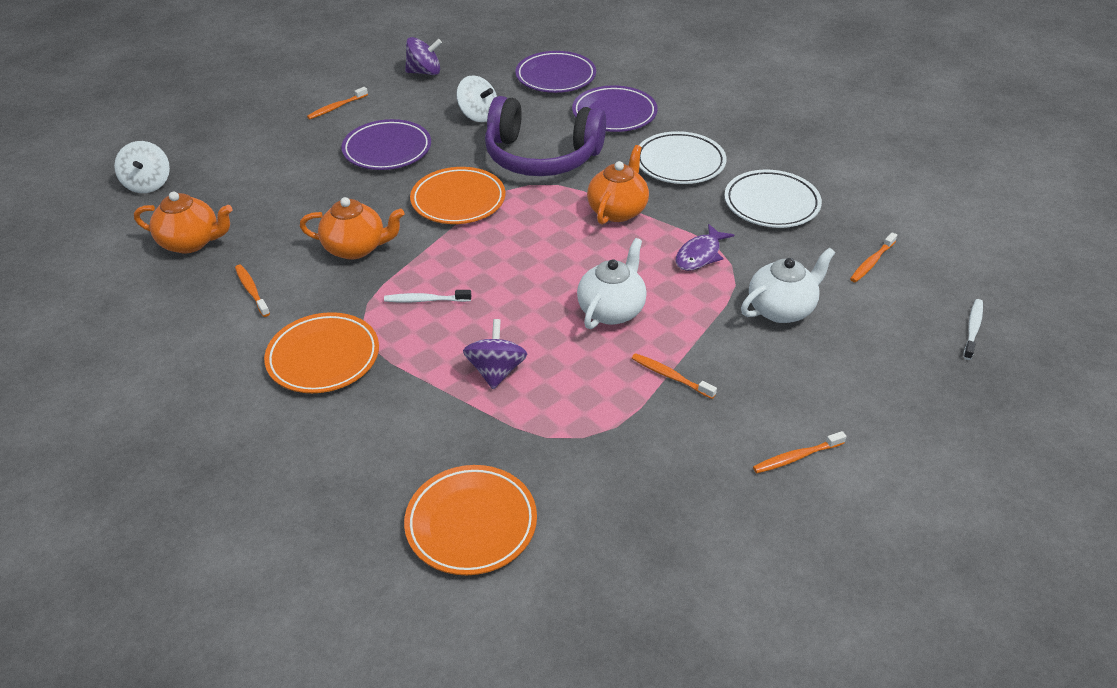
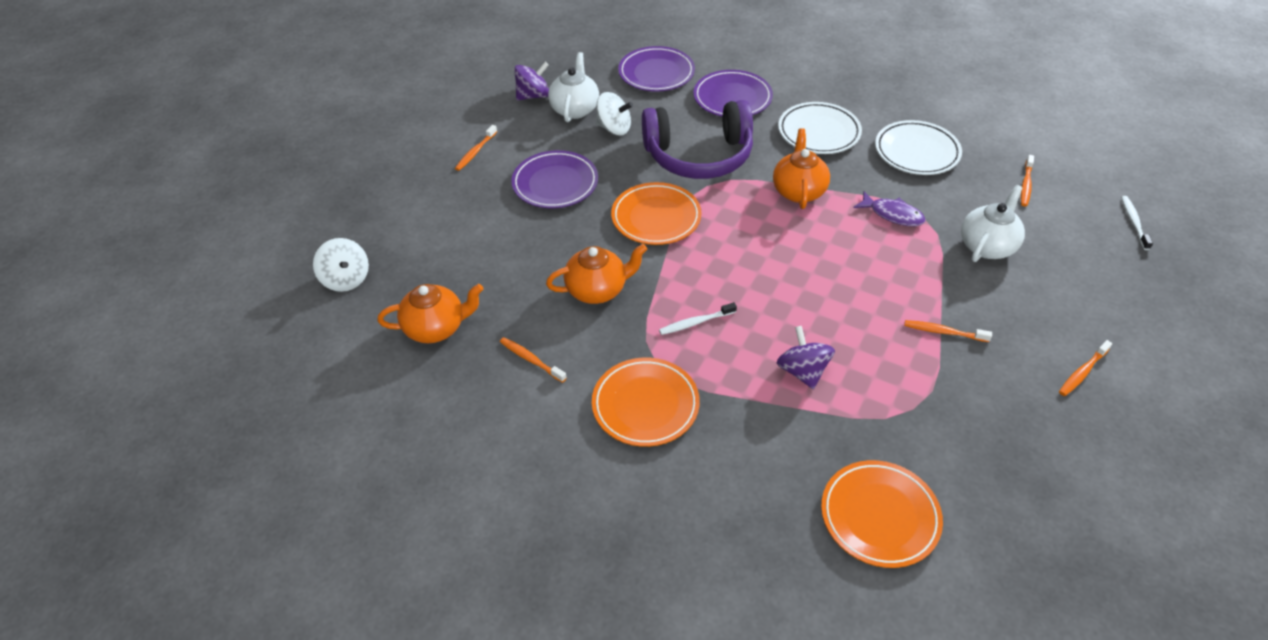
camera: 20 degrees left, 5 degrees up
(611, 310) = (857, 286): white teapot -> white teapot (575, 109)
(700, 255) = (892, 214): purple fish -> purple fish turned 75 degrees counterclockwise

